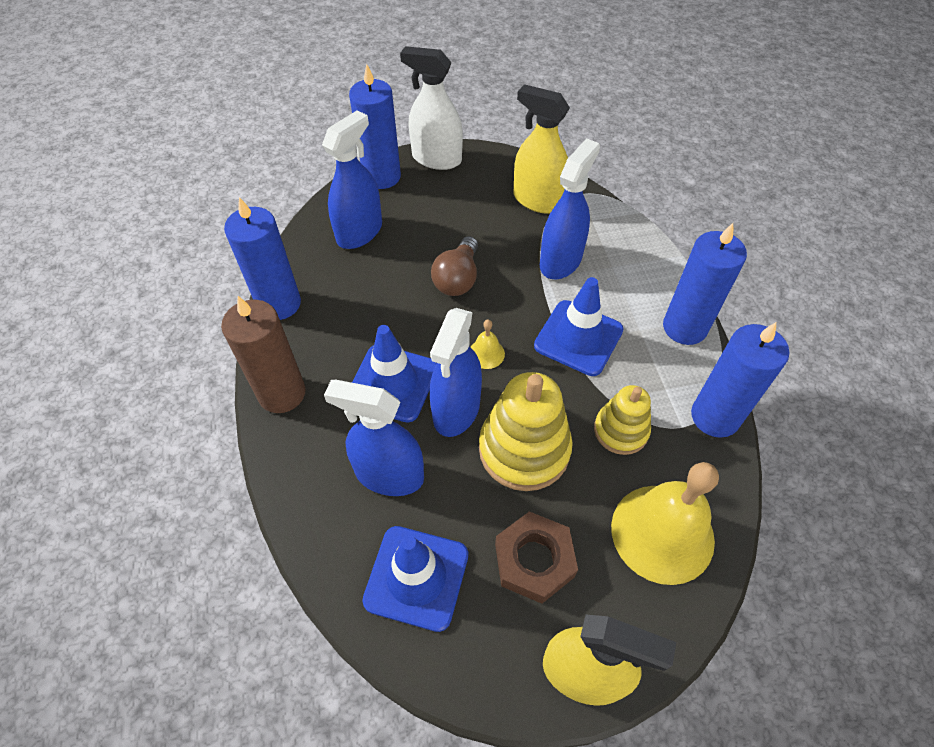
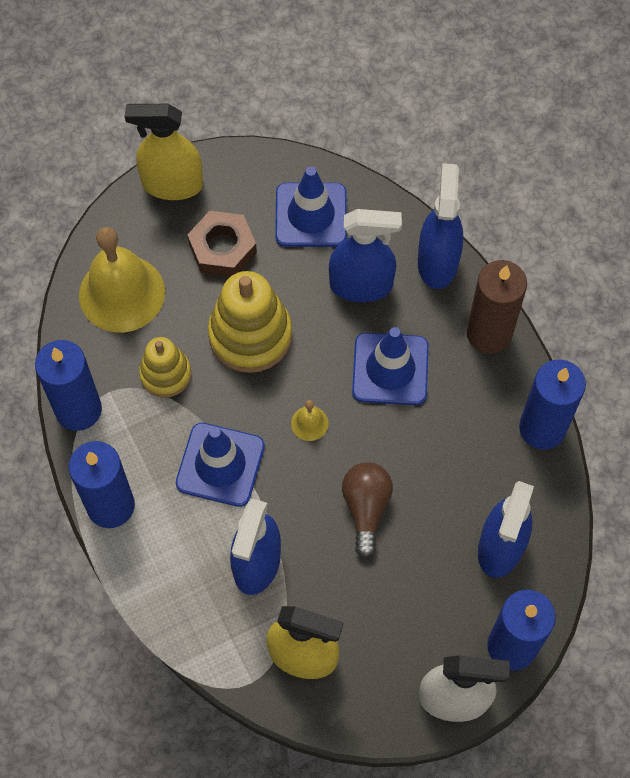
camera: 165 degrees right, 10 degrees up
(456, 410) = (321, 357): blue spray bottle -> blue spray bottle (437, 262)

